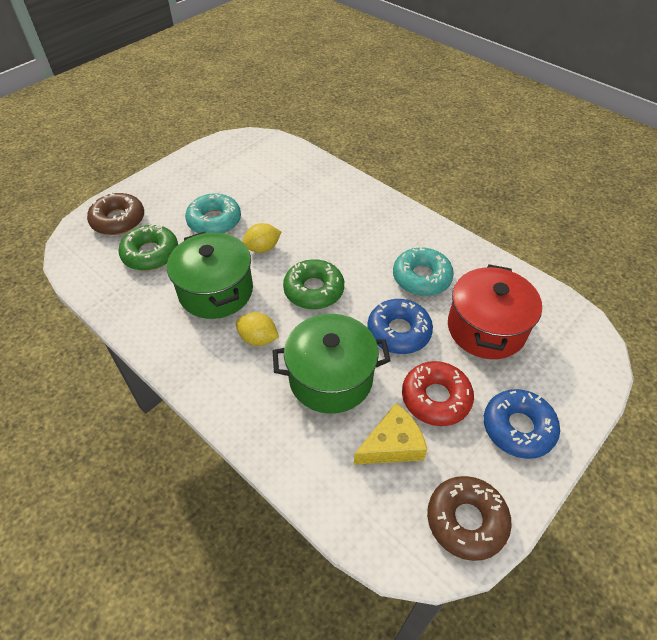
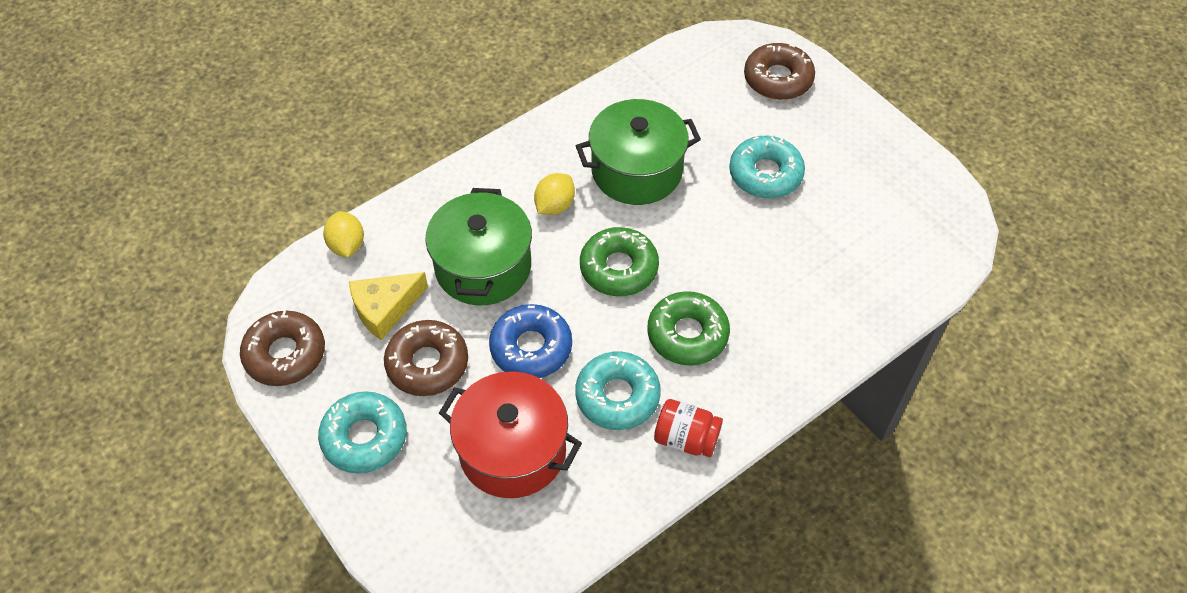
camera: 100 degrees right, 5 degrees up
(150, 254) = (711, 111): green donut -> green donut (687, 334)
(262, 248) = (704, 222): yellow lemon -> yellow lemon (347, 245)
(392, 444) = (385, 308): yellow cheese -> yellow cheese turned 75 degrees clockwise
(436, 398) = (427, 364): red donut -> brown donut
(439, 241) = (686, 438): none -> red jar
(518, 428) = (364, 437): blue donut -> turquoise donut

